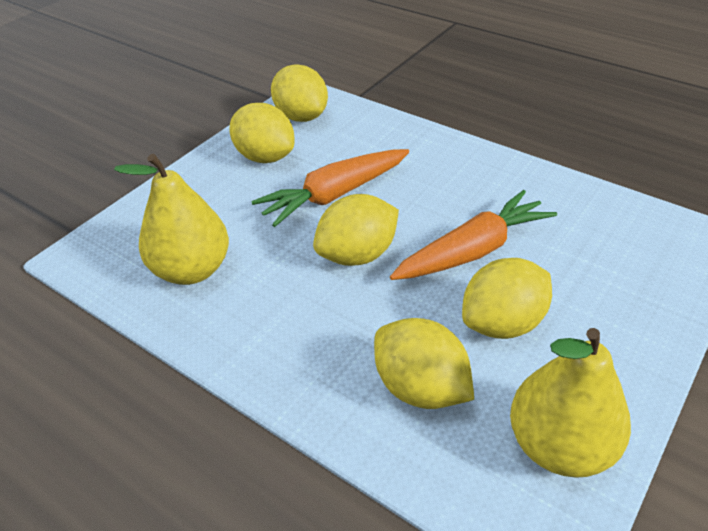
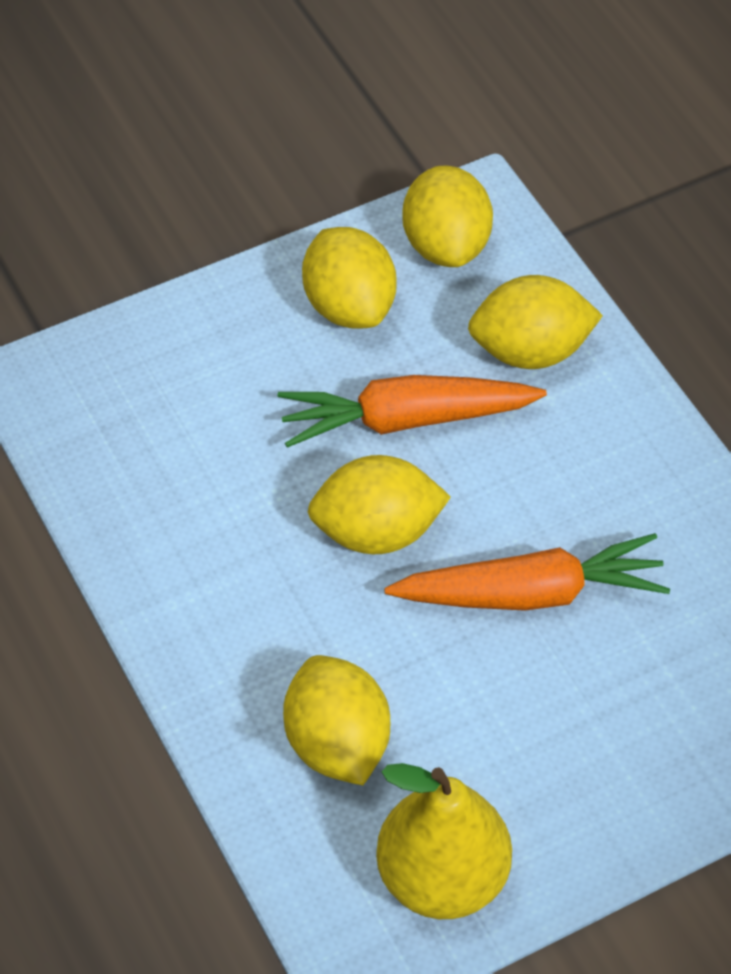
camera: 25 degrees right, 10 degrees up
(192, 270) = (159, 463): yellow pear -> none
(502, 323) = (491, 711): yellow lemon -> yellow lemon (530, 351)

